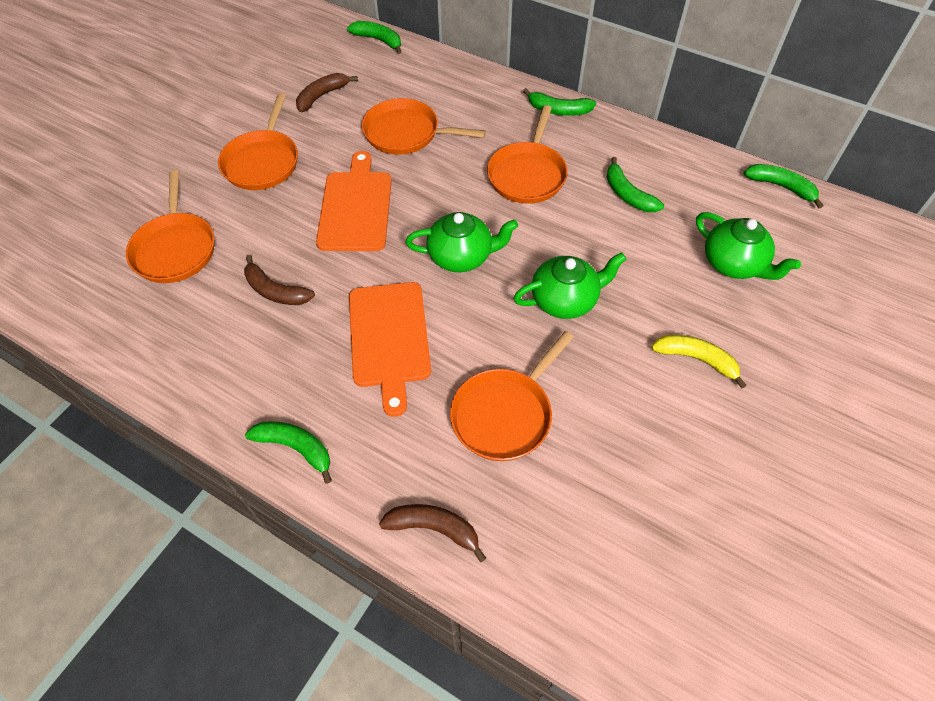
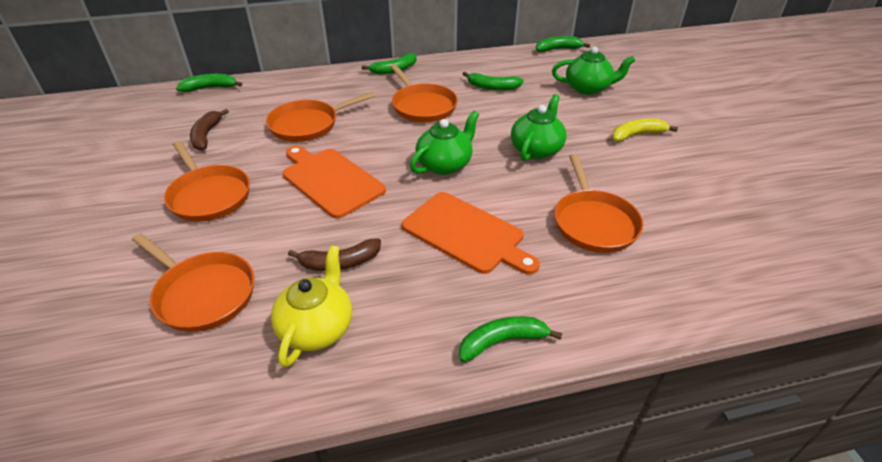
camera: 45 degrees left, 15 degrees down
(205, 332) = (317, 327): none -> yellow teapot
(434, 528) = (653, 309): brown banana -> none

